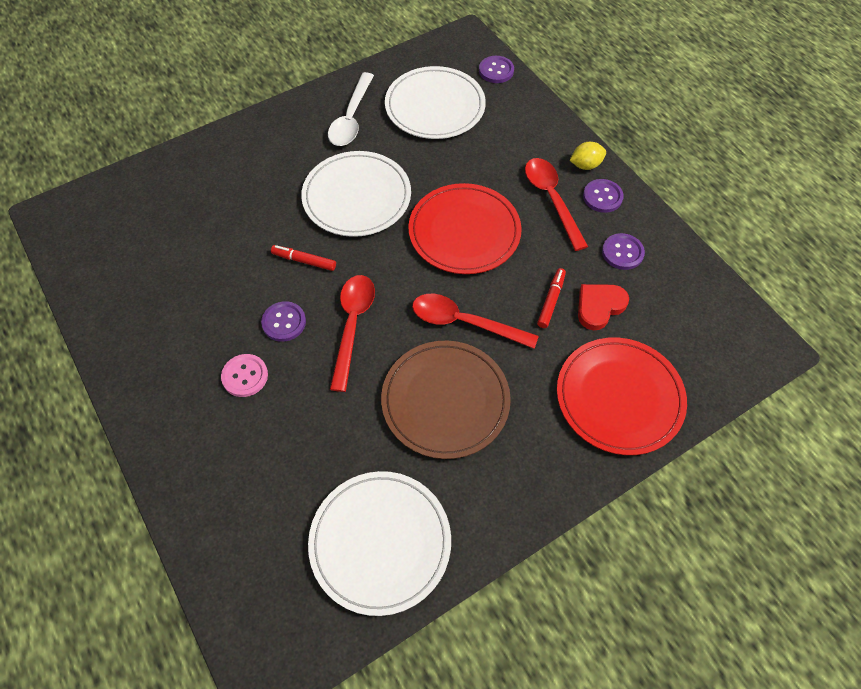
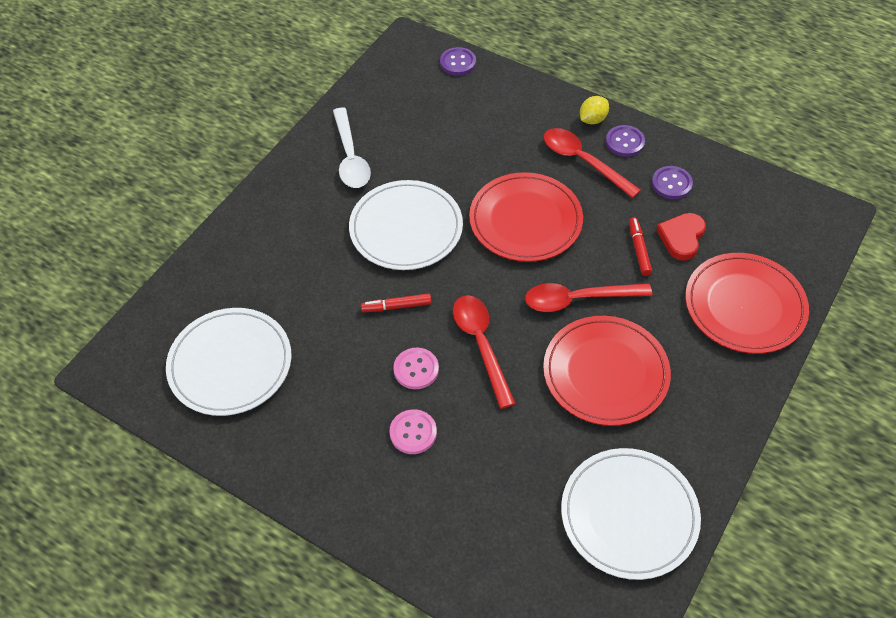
camera: 25 degrees left, 5 degrees down
(284, 322) = (416, 369): purple button -> pink button
(435, 106) = (423, 116): white plate -> white plate (230, 364)
(445, 400) = (605, 373): brown plate -> red plate

